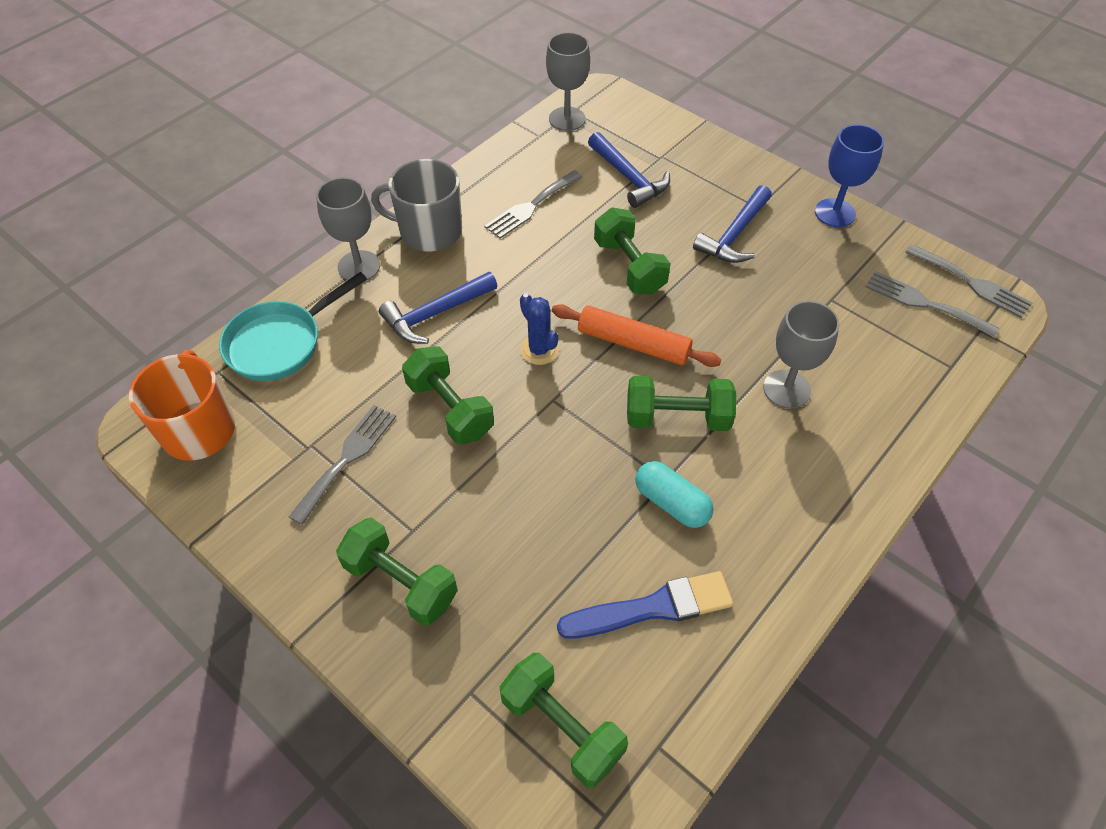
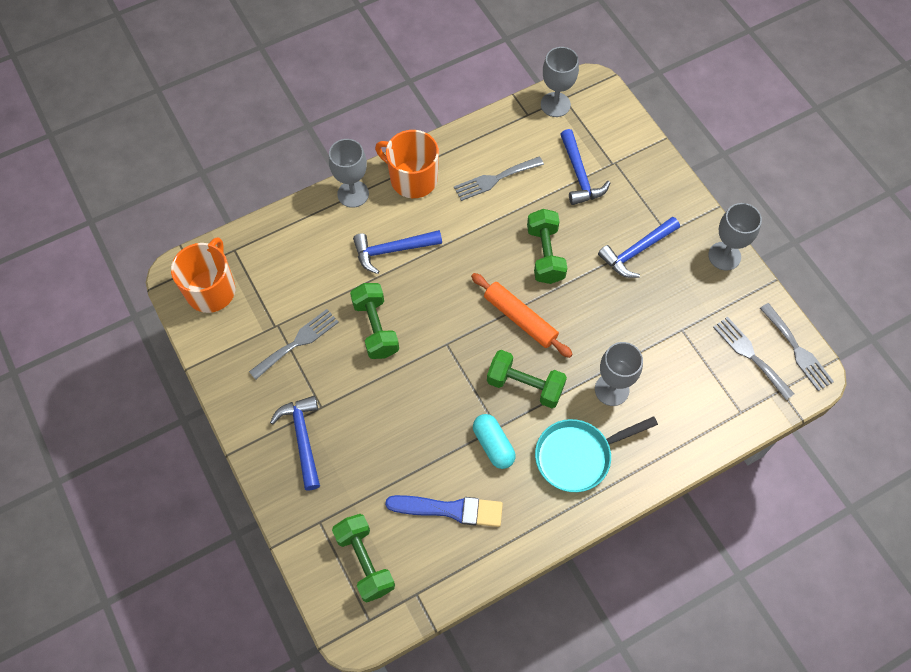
camera: 20 degrees right, 10 degrees up
(280, 343) = (281, 240): turquoise pan -> turquoise pan (577, 456)
(401, 582) = (302, 439): green dumbbell -> blue hammer
(429, 231) = (412, 179): grey mug -> orange mug
(539, 350) = (452, 302): blue cactus -> none
(835, 213) = (724, 256): blue goblet -> grey goblet

